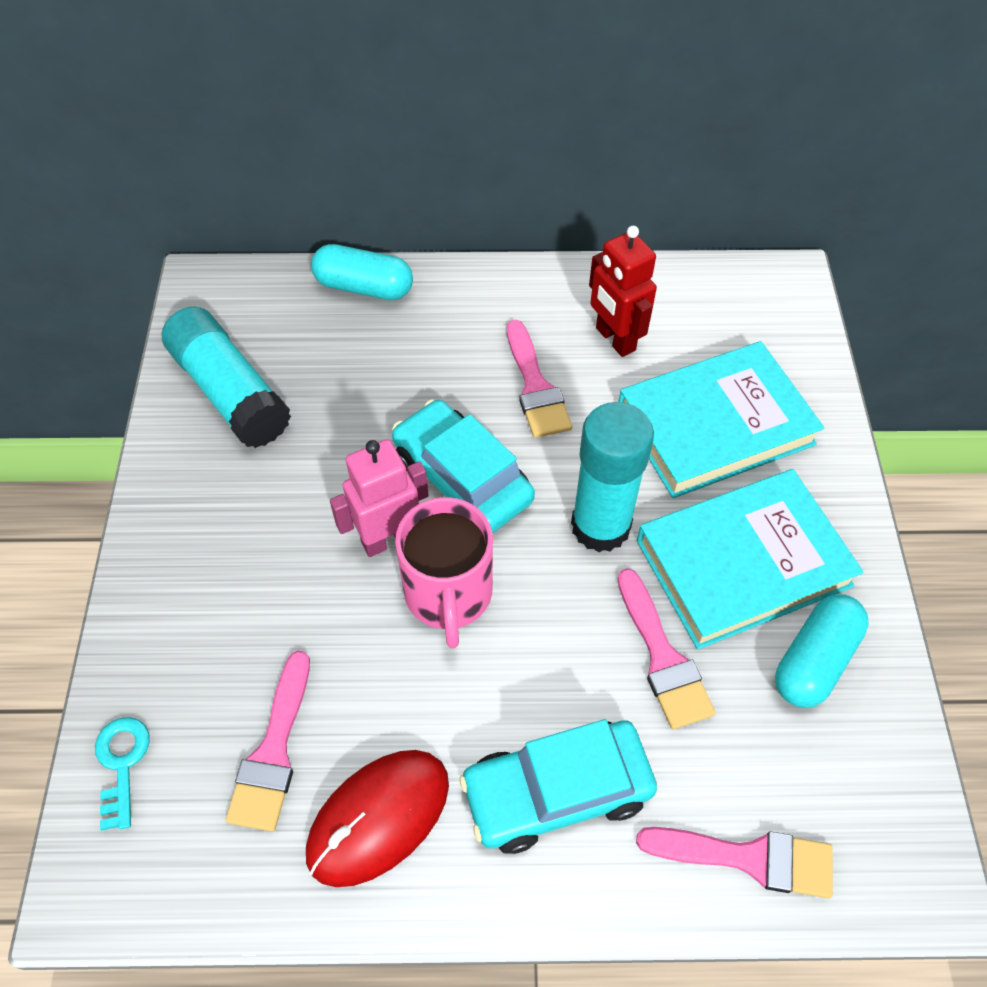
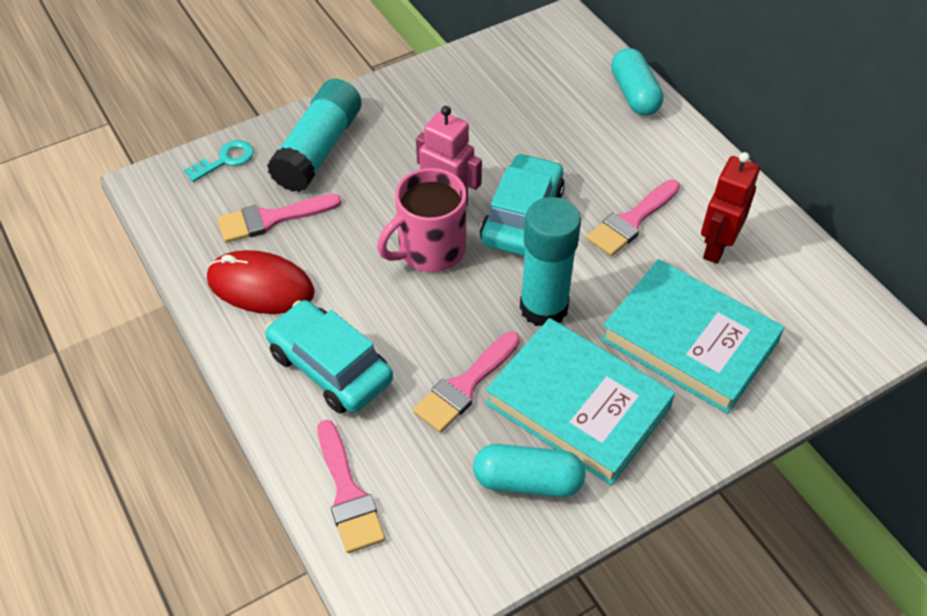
camera: 60 degrees right, 5 degrees down
(230, 392) = (494, 76): turquoise glue stick -> turquoise glue stick (319, 149)

